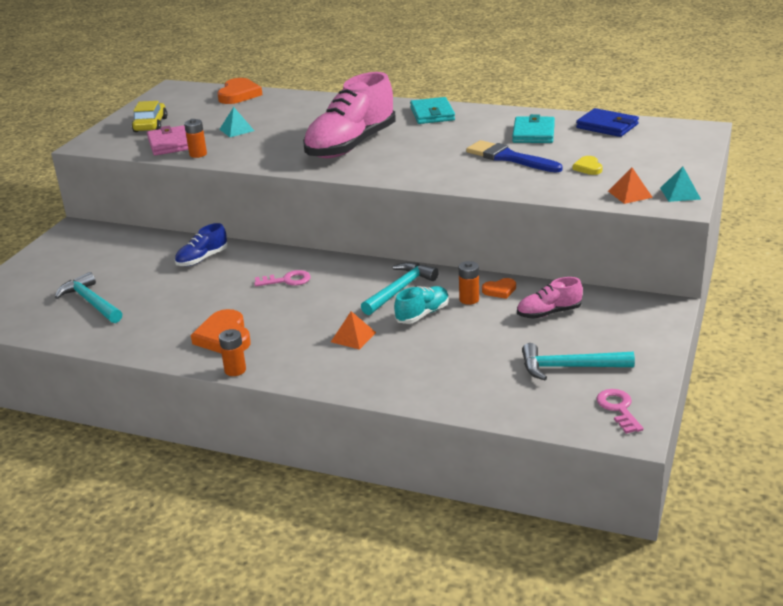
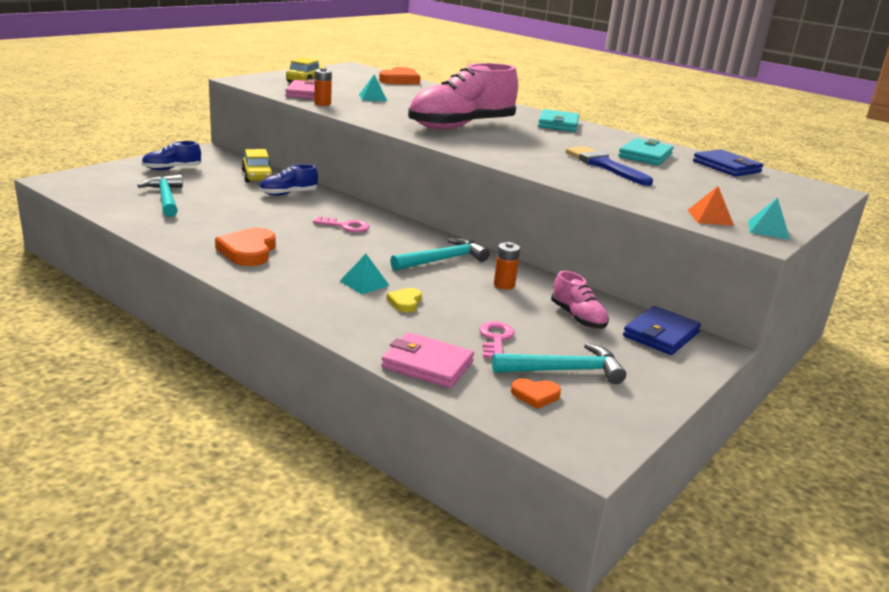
camera: 15 degrees right, 5 degrees down
(61, 264) = (172, 169): none -> blue shoe
(154, 247) = (257, 176): none -> yellow car
(235, 370) = (231, 278): orange battery -> none
(353, 337) = (364, 283): orange pyramid -> turquoise pyramid
(422, 314) = (447, 284): turquoise shoe -> none
(464, 399) = (427, 364): none -> pink wallet
(500, 290) = (541, 286): orange heart -> orange heart (535, 395)
(549, 313) = (578, 317): pink shoe -> pink shoe turned 120 degrees counterclockwise
(569, 367) = (564, 370): turquoise hammer -> turquoise hammer turned 150 degrees clockwise
(588, 168) = (680, 189): yellow heart -> yellow heart (405, 302)
(618, 409) = (590, 425): pink key -> pink key (495, 339)
(621, 308) = (661, 334): none -> blue wallet

